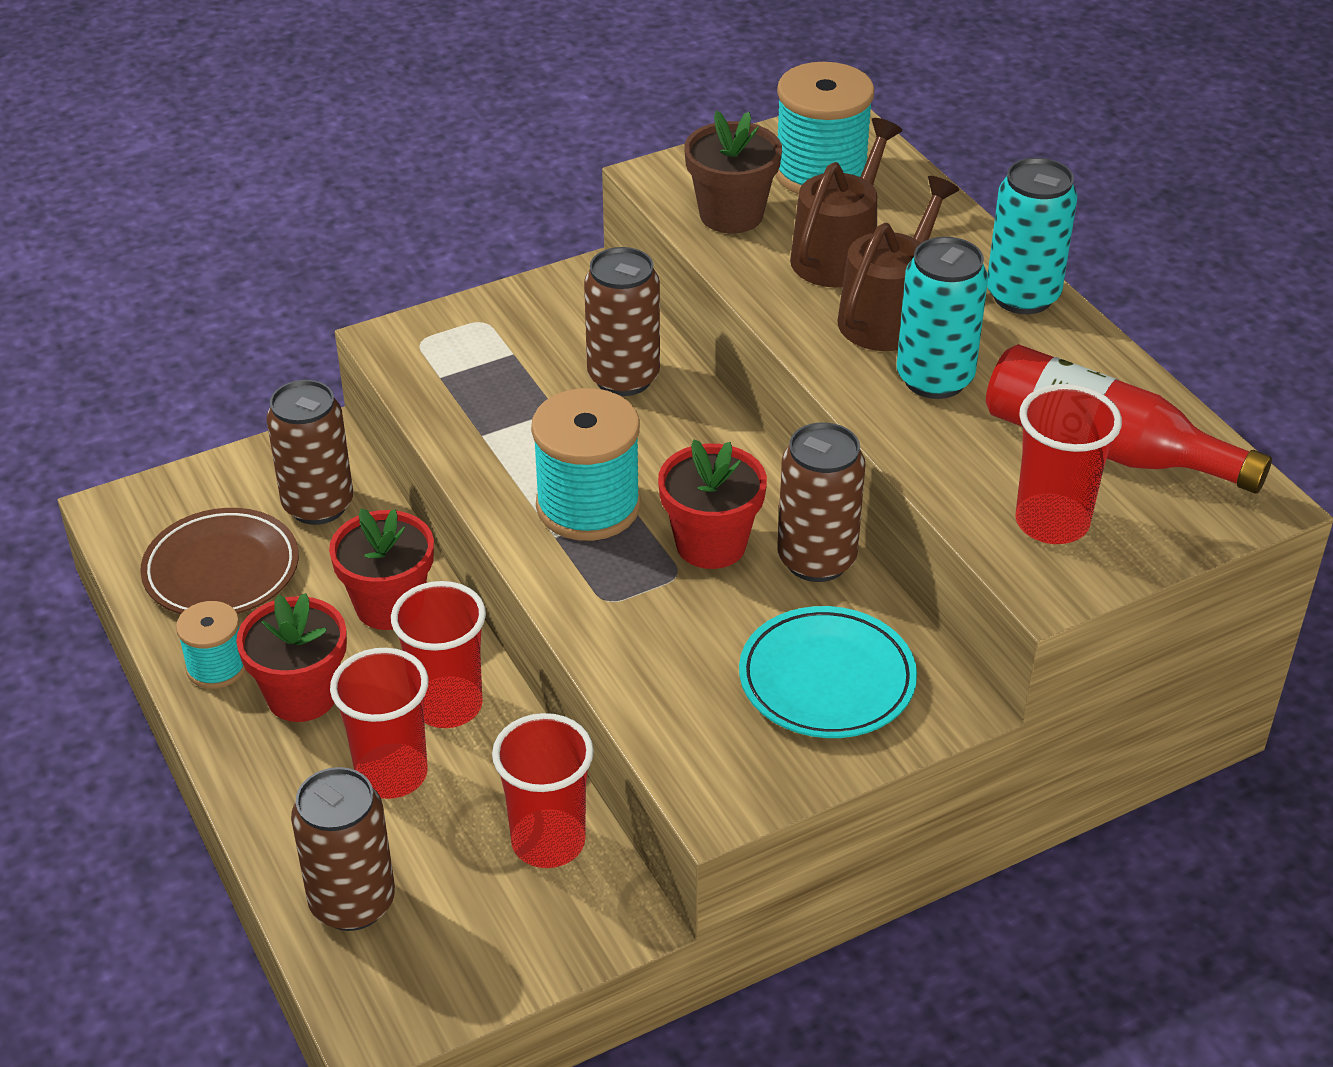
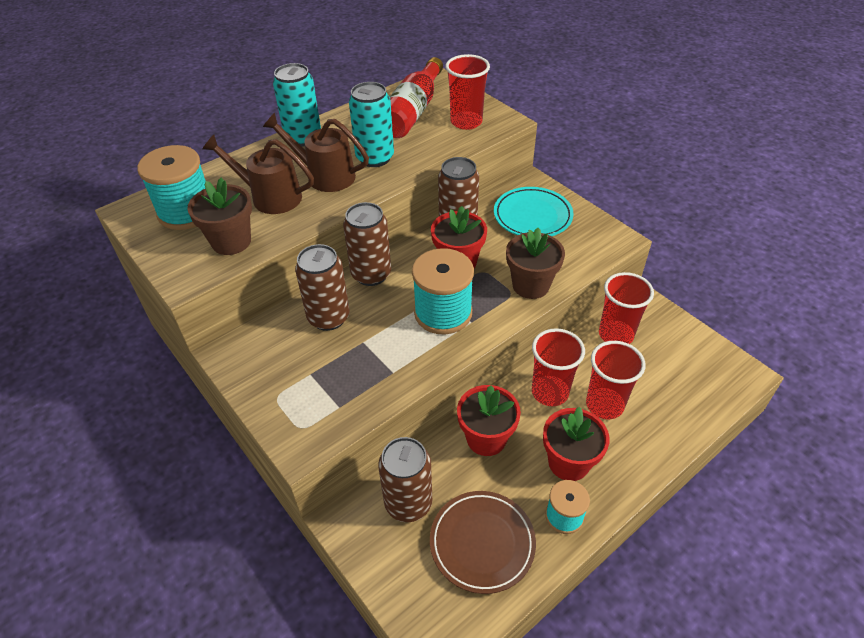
camera: 100 degrees left, 5 degrees up
(352, 902) = (687, 400): brown can -> brown can (371, 274)
(619, 631) = (531, 285): none -> brown flower pot

